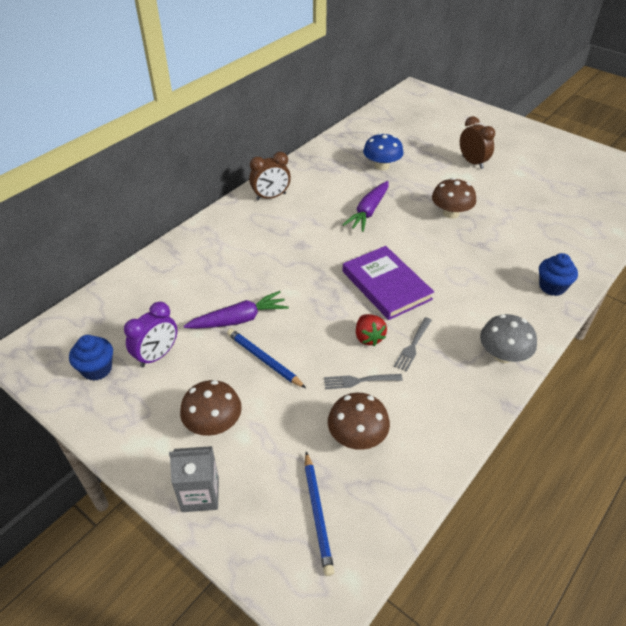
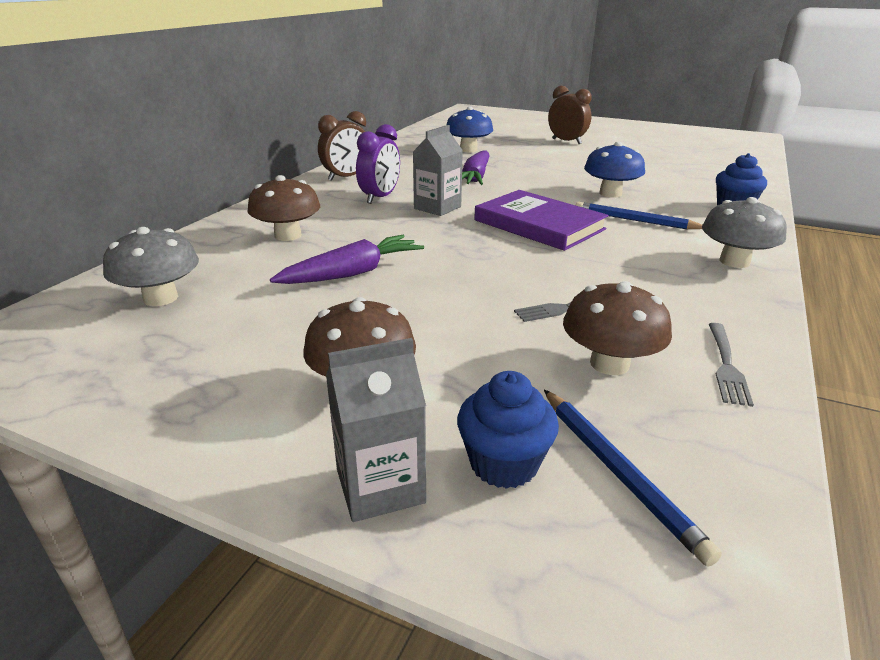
camera: 15 degrees left, 15 degrees down
(97, 369) = (124, 351): blue cupcake -> blue cupcake (504, 464)
(121, 324) = (160, 298): none -> grey mushroom
(157, 355) = (232, 323): purple clock -> purple clock (380, 197)
(264, 359) = (411, 305): blue pencil -> blue pencil (634, 220)
(322, 250) = (437, 207): none -> grey carton
(368, 337) = (550, 267): red strawberry -> none
(413, 345) = (614, 267): grey fork -> grey fork (726, 365)
(451, 213) = (572, 171): brown mushroom -> brown mushroom (288, 235)
(463, 251) = (610, 193): none -> blue mushroom

